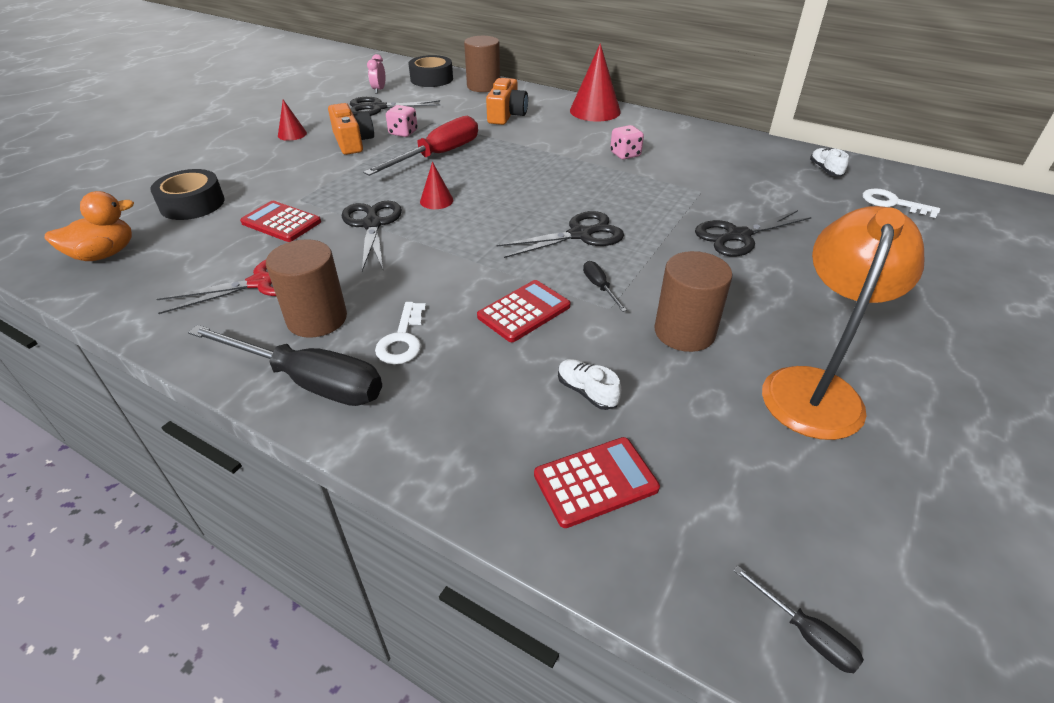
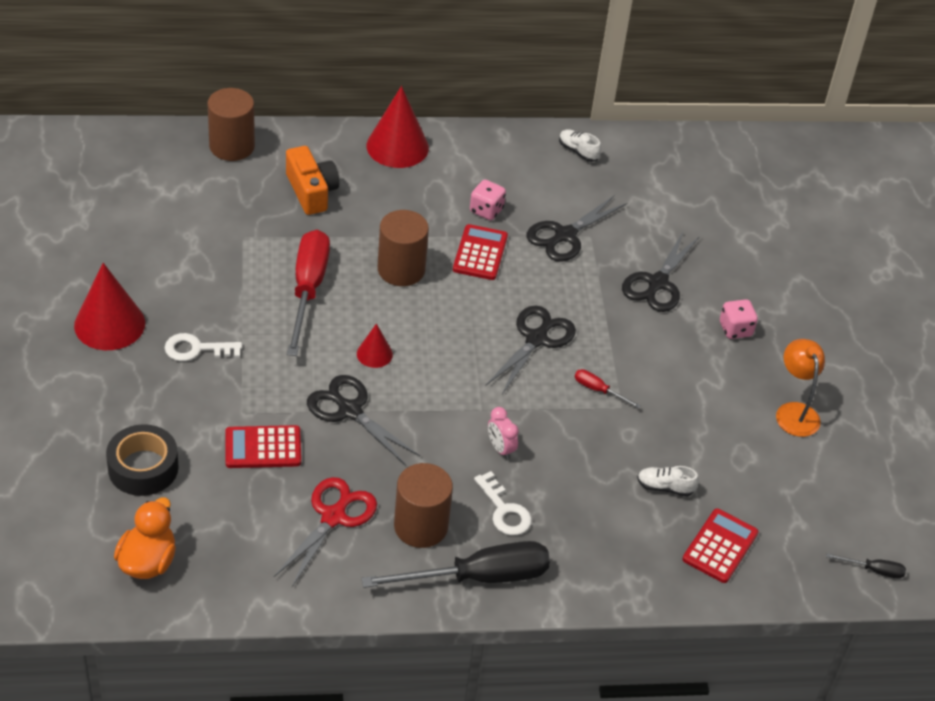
camera: 40 degrees left, 5 degrees up
(292, 134) = (109, 324): red cone -> red cone, size x1.93
(353, 142) = (194, 307): orange camera -> none
(378, 108) = (153, 237): black scissors -> black scissors (565, 235)
(379, 90) = (114, 203): pink clock -> pink clock (500, 448)
(403, 133) = (232, 269): pink dice -> pink dice (735, 329)
(431, 79) = (153, 155): black tape -> none
(524, 311) = (565, 441): red calculator -> red calculator (480, 253)
(600, 287) = (598, 390): black screwdriver -> red screwdriver
(684, 332) = (687, 404): brown cylinder -> brown cylinder (401, 269)
(814, 387) = (794, 412): orange lamp -> orange lamp, size x0.61
(825, 170) = (672, 160): white shoe -> white shoe (578, 151)
(892, 203) = (746, 186): white key -> white key (196, 349)

